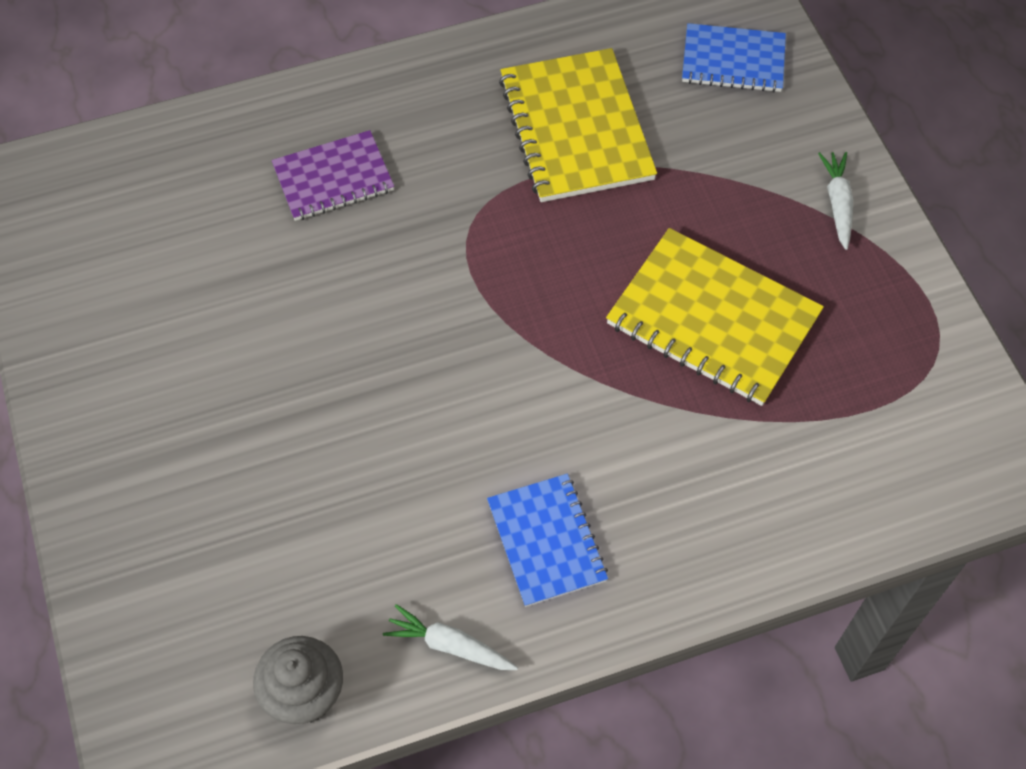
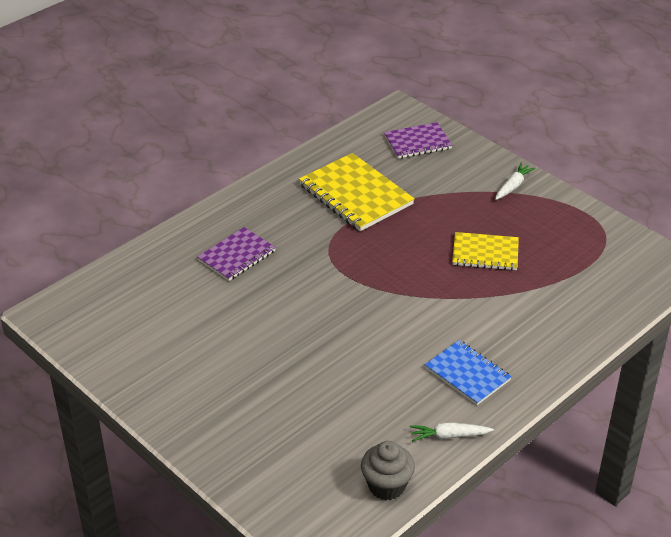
camera: 25 degrees left, 20 degrees down
(713, 319) = (485, 253): yellow notebook -> yellow notebook, size x0.62
(733, 60) = (417, 142): blue notebook -> purple notebook
(837, 203) = (513, 186): white carrot -> white carrot turned 60 degrees clockwise

